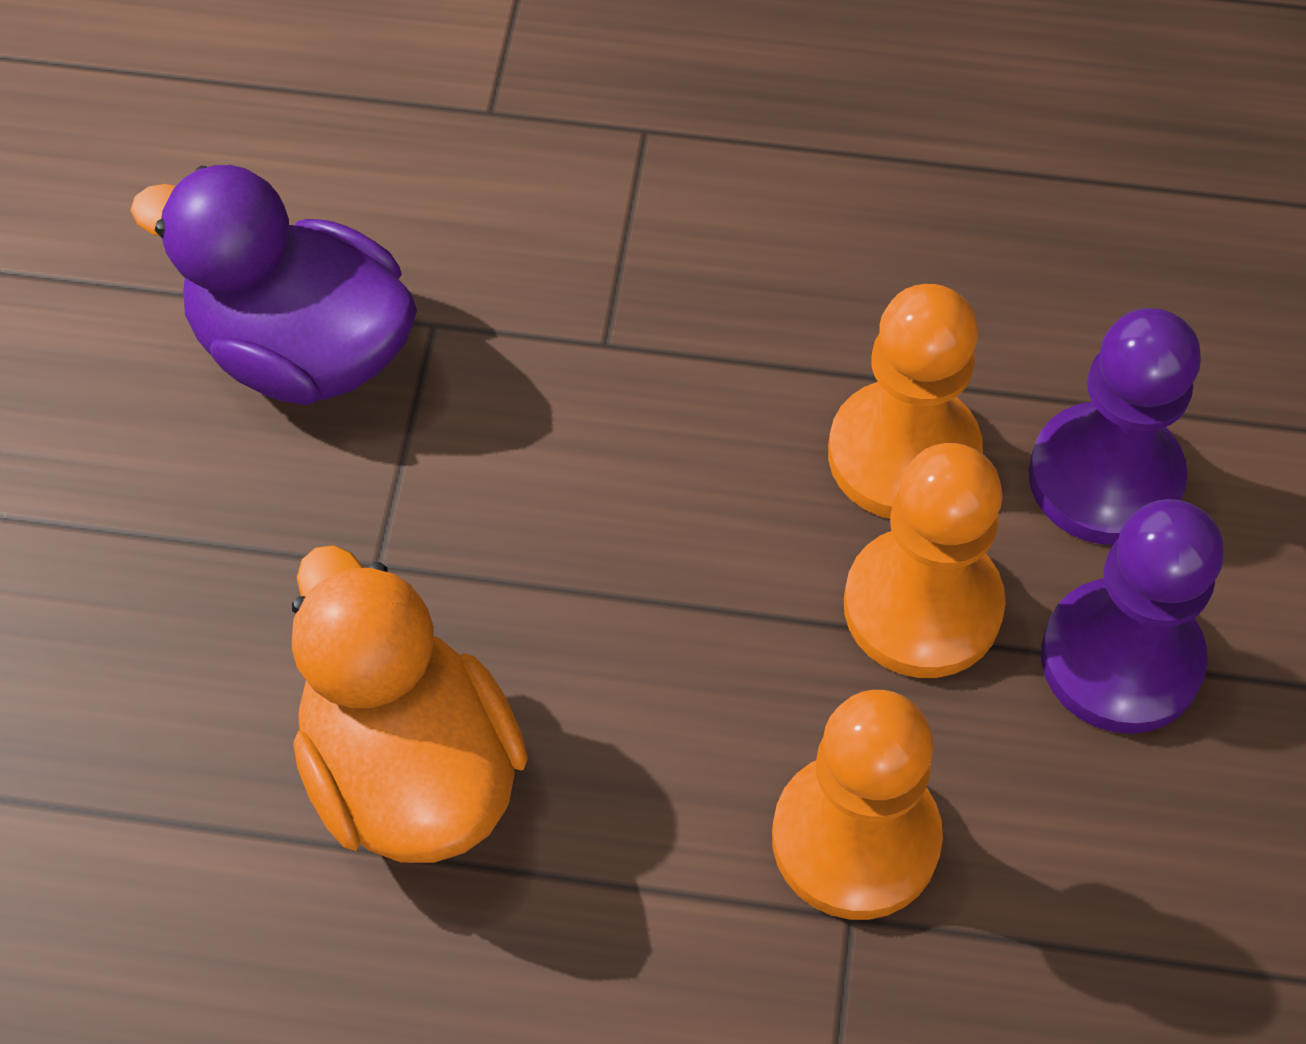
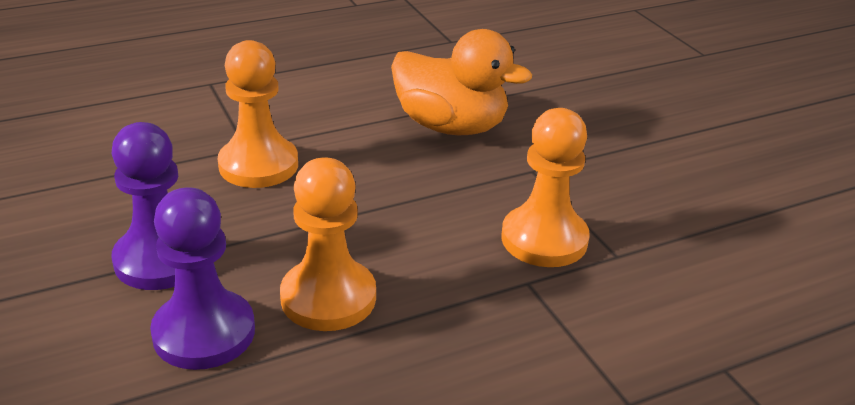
camera: 145 degrees right, 25 degrees down
(303, 350) = (658, 221): purple duck -> none
(922, 606) = (277, 243): orange pawn -> orange pawn (544, 239)

